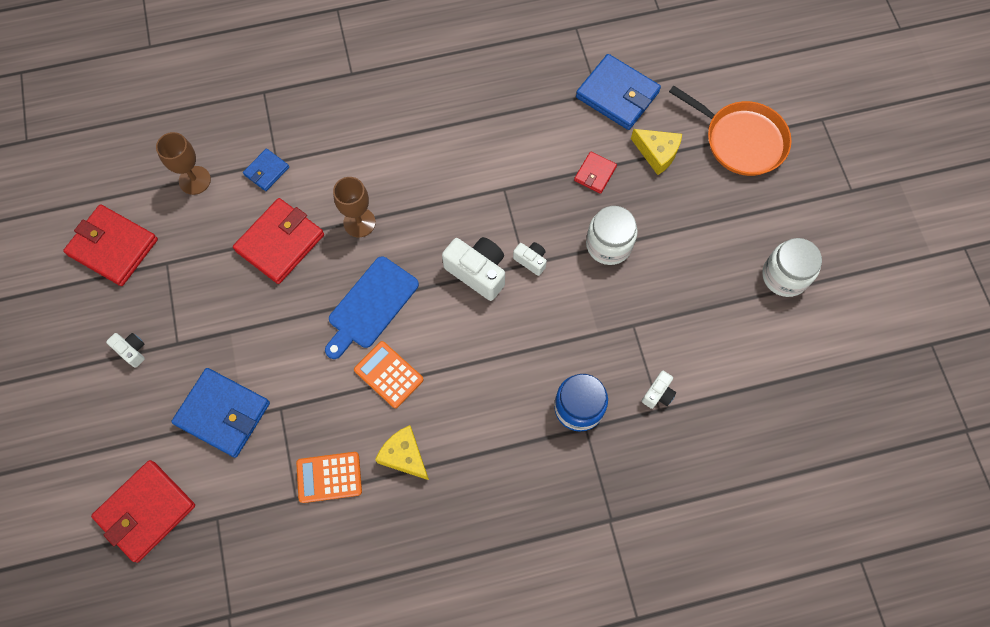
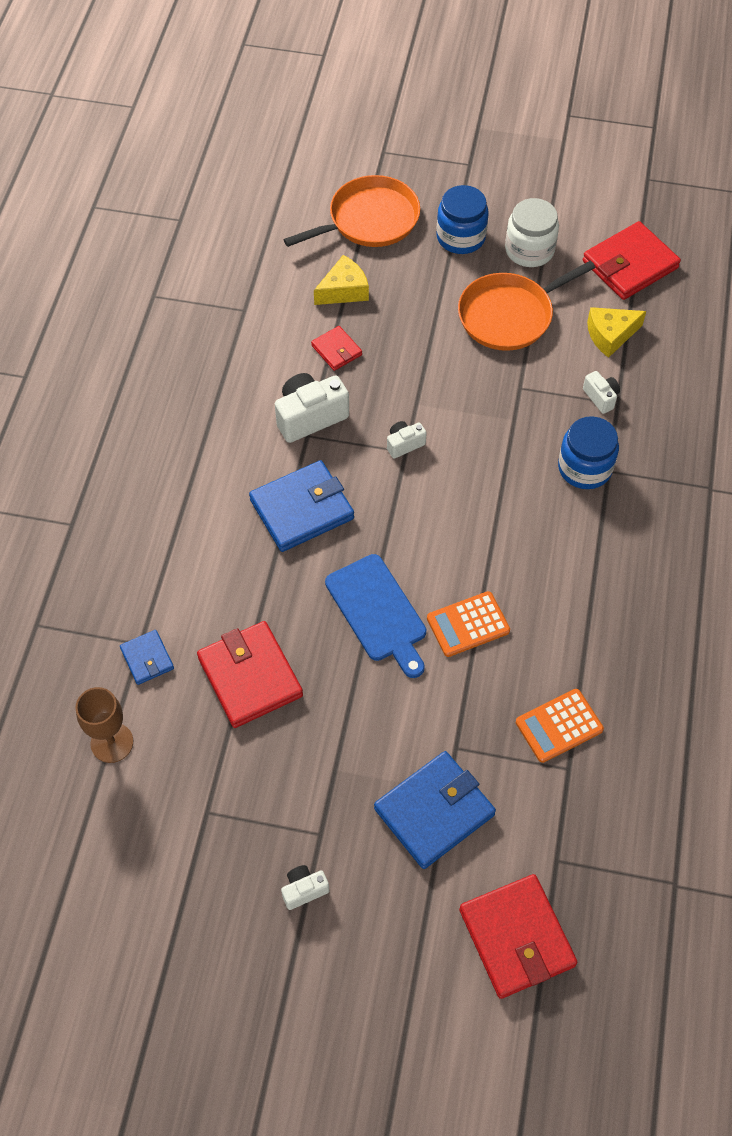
camera: 65 degrees left, 10 degrees down
(113, 247) = (150, 869): red wallet -> red wallet (630, 265)
(329, 477) = (559, 726): orange calculator -> orange calculator turned 45 degrees clockwise
(359, 222) = (270, 586): brown goblet -> none
(404, 456) = (566, 643): yellow cheese -> yellow cheese (610, 335)
(477, 272) = (392, 497): white camera -> white camera (310, 417)
(609, 244) = (422, 371): white jar -> none
(617, 95) = (257, 294): blue wallet -> blue wallet (302, 509)
(704, 287) = (509, 315): none -> orange pan
(765, 216) = (461, 237): none -> blue jar

